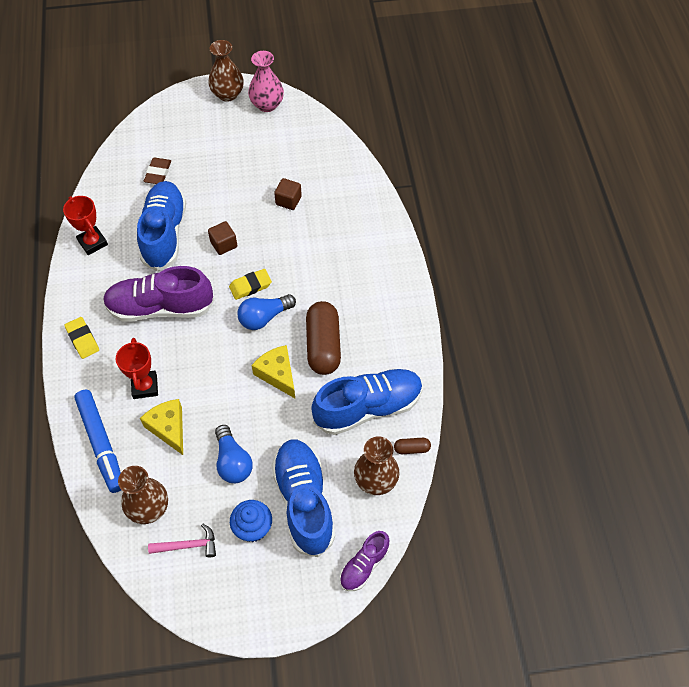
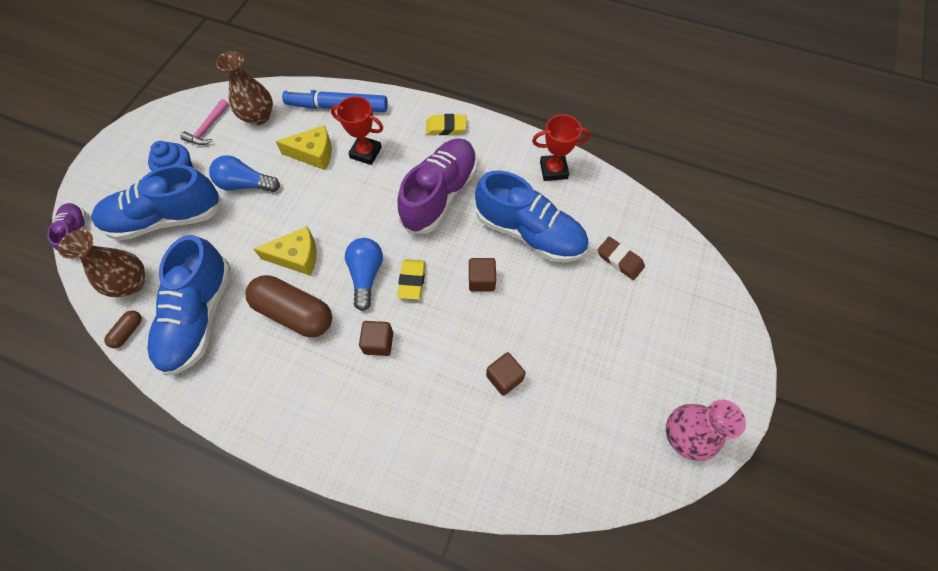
camera: 120 degrees right, 5 degrees up
(227, 94) = (725, 394): brown vase -> none
(304, 502) = (166, 218): blue shoe -> blue shoe turned 150 degrees clockwise
(311, 280) = (378, 343): none -> brown cube

